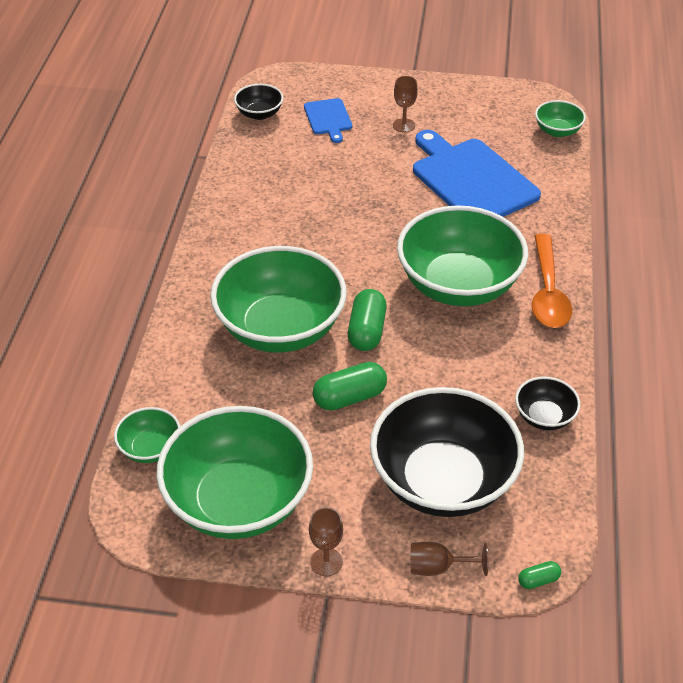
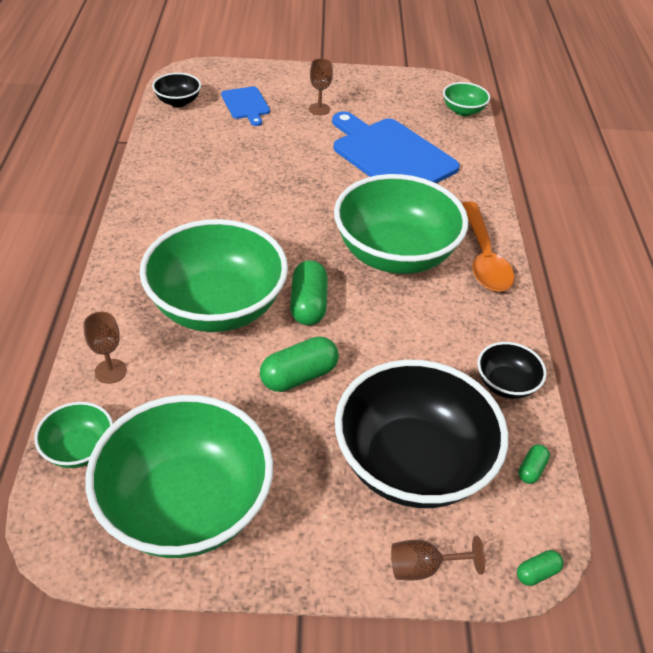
camera: 10 degrees left, 0 degrees up
(326, 562) = (295, 572): brown goblet -> brown goblet (110, 371)
(552, 494) = (531, 469): none -> green capsule

